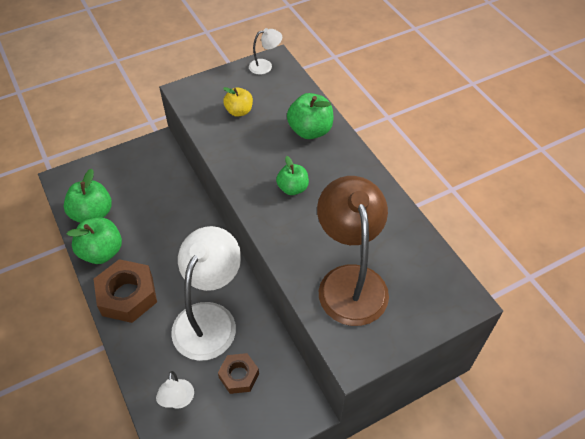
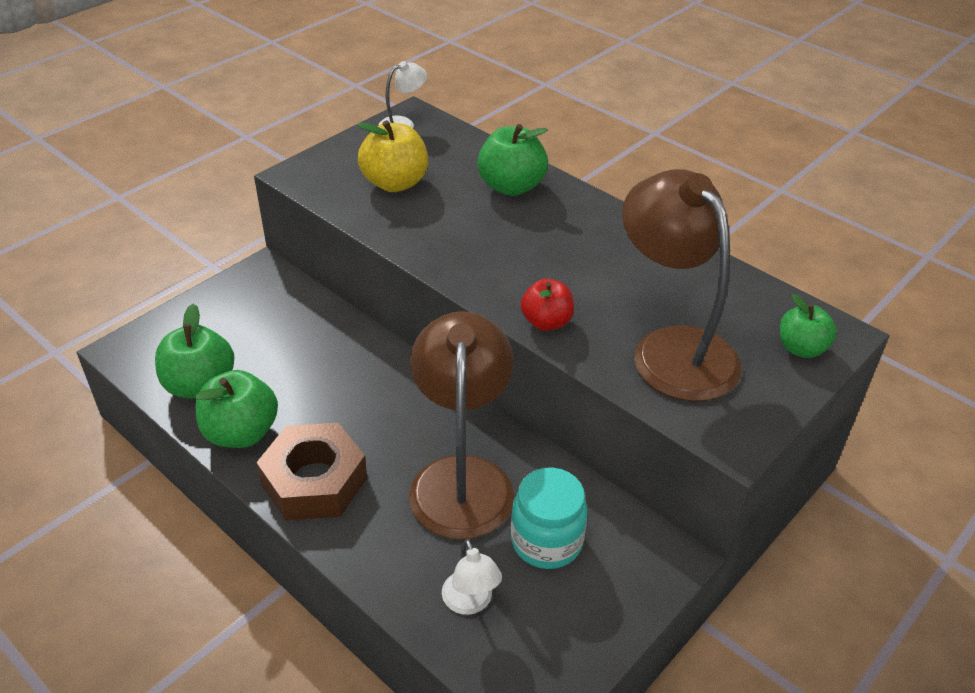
camera: 20 degrees left, 10 degrees down
(210, 318) = (462, 478): white lamp -> brown lamp
(239, 111) = (395, 183): yellow apple -> yellow apple, size x1.54
(239, 375) = (546, 541): brown nut -> turquoise jar
(281, 239) = (546, 322): none -> red apple
(292, 188) = (526, 258): green apple -> green apple (801, 348)

